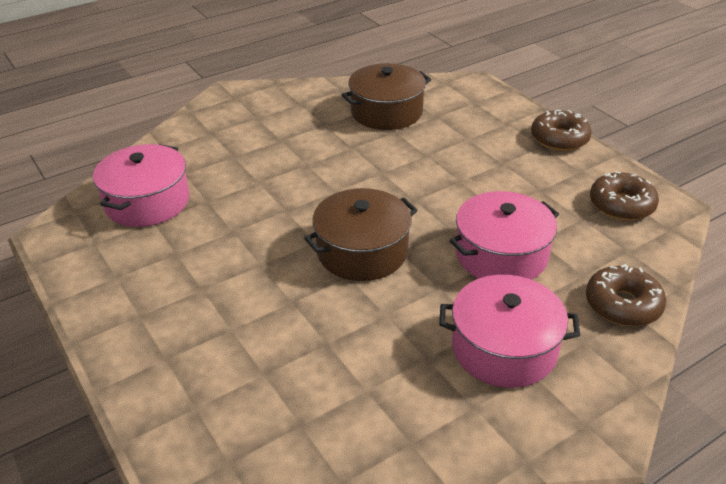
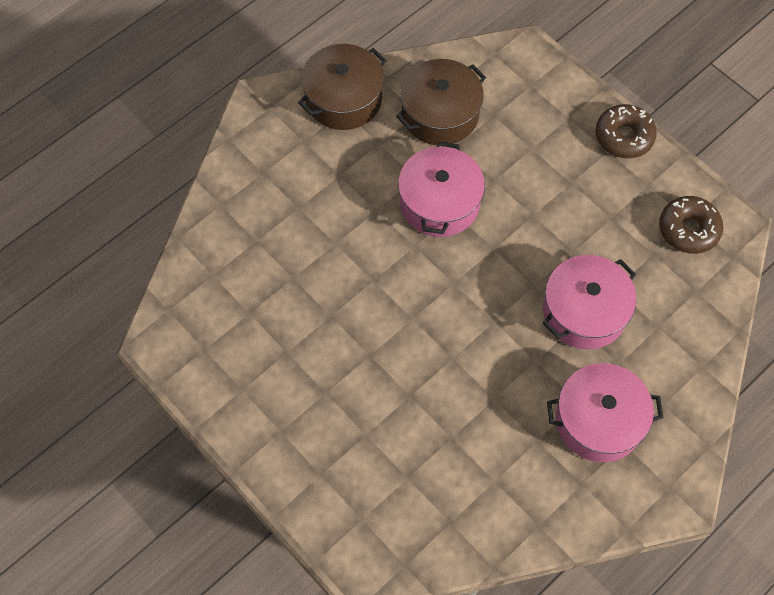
camera: 10 degrees left, 25 degrees up
(147, 202) = (234, 287): pink pot -> pink pot (439, 203)
(362, 251) = (458, 325): brown pot -> brown pot (343, 99)
(622, 305) = (693, 357): brown donut -> none

